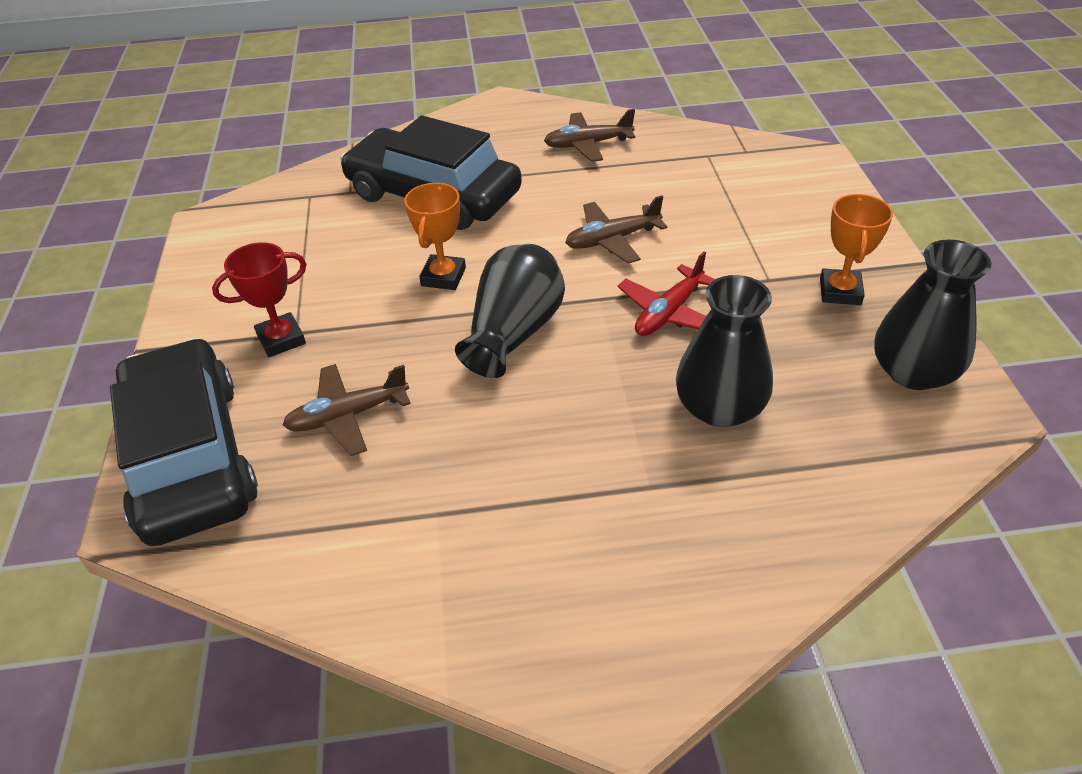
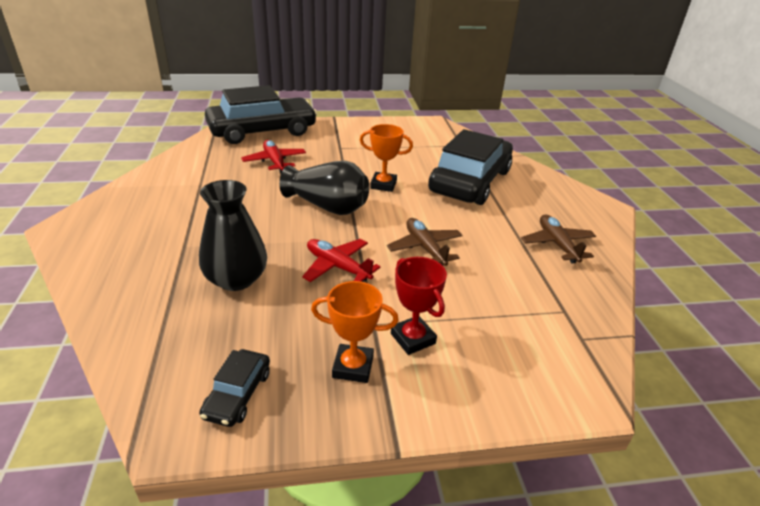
camera: 85 degrees right, 10 degrees down
(281, 339) = (335, 144): red trophy -> red trophy (413, 338)
(348, 416) = (274, 162): brown plane -> red plane
(913, 372) = (237, 394): black vase -> black car

